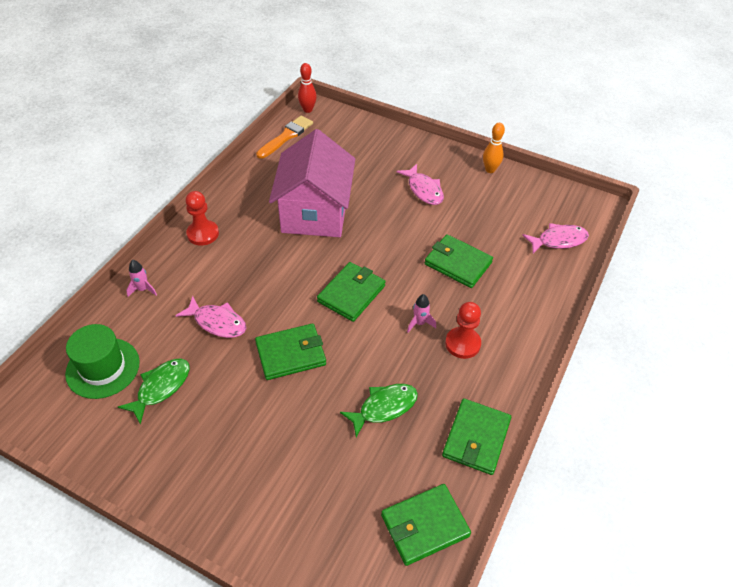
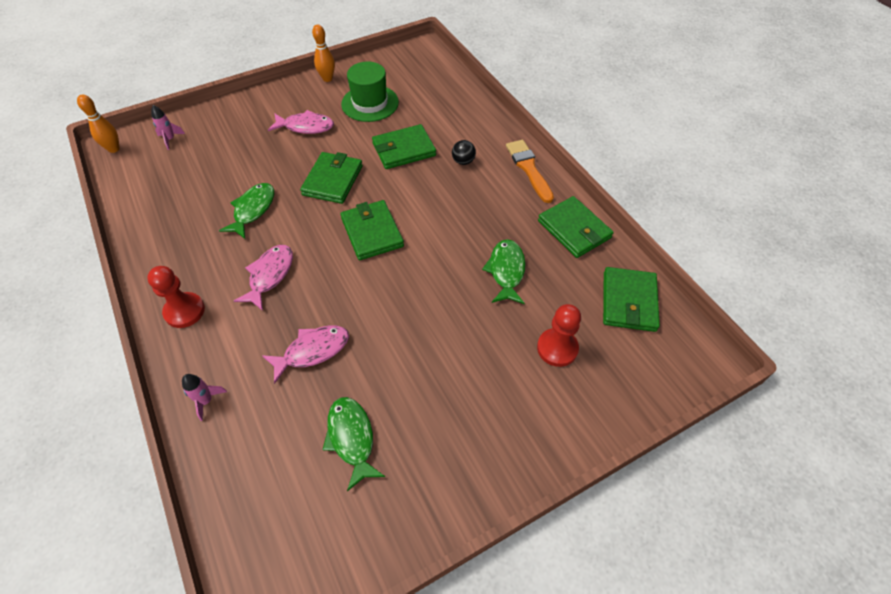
camera: 55 degrees left, 5 degrees up
(103, 368) = (279, 487): green hat -> green hat (370, 103)
(286, 136) = (129, 182): orange brush -> orange brush (528, 168)
(290, 354) = (400, 309): green wallet -> green wallet (332, 180)
(307, 110) = (114, 149): red bowling pin -> orange bowling pin
(315, 212) = (253, 210): pink house -> green fish
(419, 323) = (442, 204): pink rocket -> pink rocket (170, 139)
(462, 344) = (484, 190): red pawn -> red pawn (557, 348)
(483, 311) = (463, 161): none -> black ball
(558, 240) = (435, 85): pink fish -> pink fish (270, 275)

